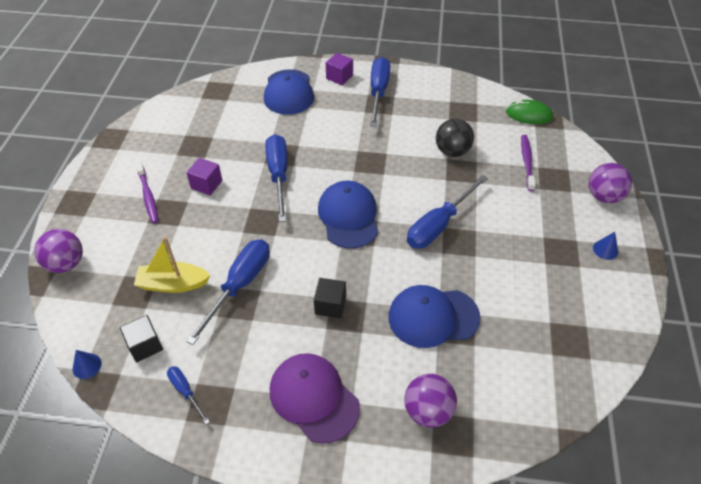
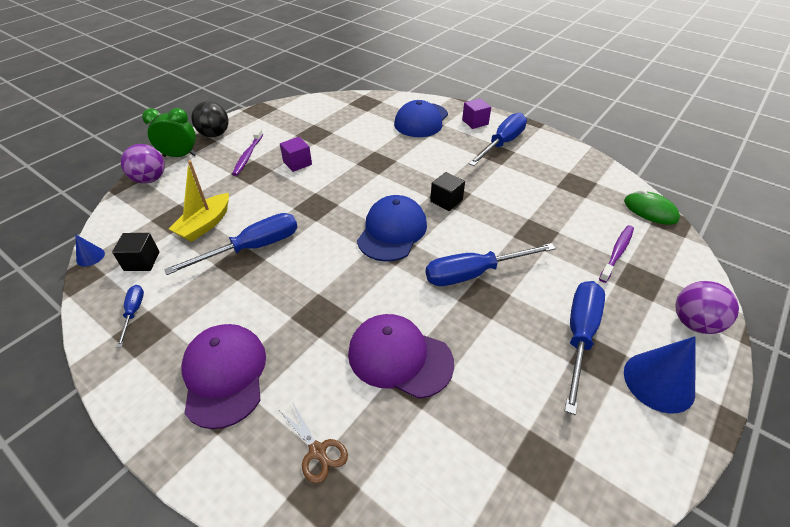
camera: 30 degrees right, 5 degrees down
(72, 225) = (180, 156): none -> green clock
(173, 284) = (205, 224): yellow boat -> yellow boat turned 90 degrees counterclockwise
(278, 175) = (360, 177): blue screwdriver -> blue screwdriver (579, 336)
(330, 305) = (311, 299): black cube -> black cube (446, 200)
(428, 411) = (317, 451): purple ball -> brown scissors
(433, 317) = (399, 357): blue cap -> purple cap
(452, 151) = (538, 214): black ball -> black ball (214, 134)
(605, 250) = (658, 382): blue cone -> blue cone, size x2.04

